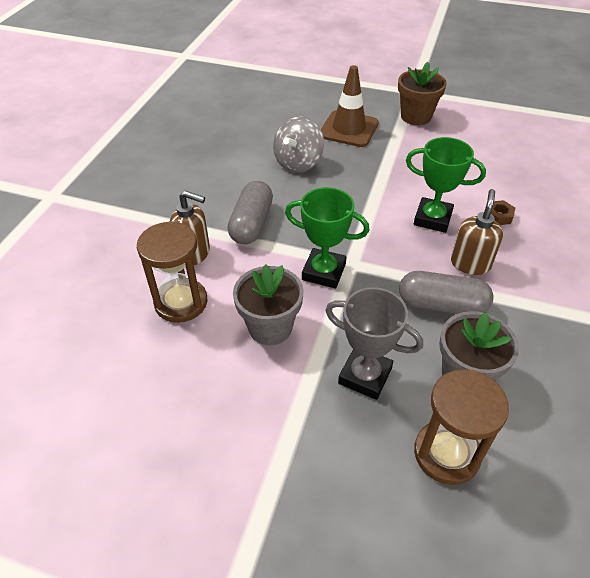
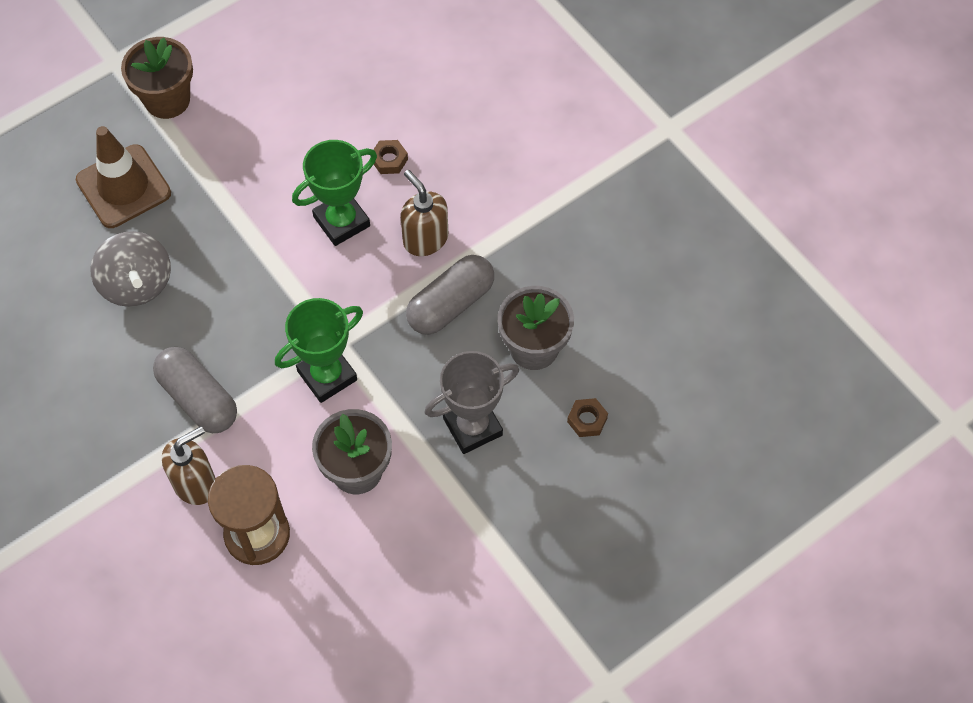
camera: 55 degrees left, 15 degrees up
(446, 453) = (587, 420): brown hourglass -> brown nut

